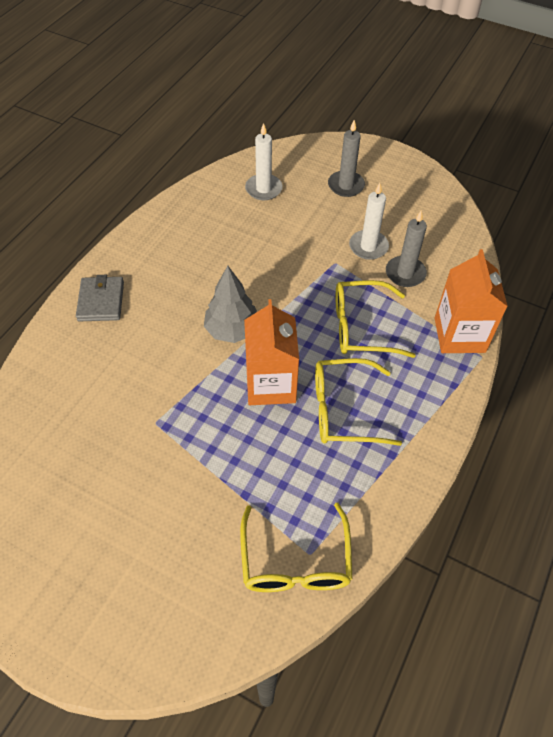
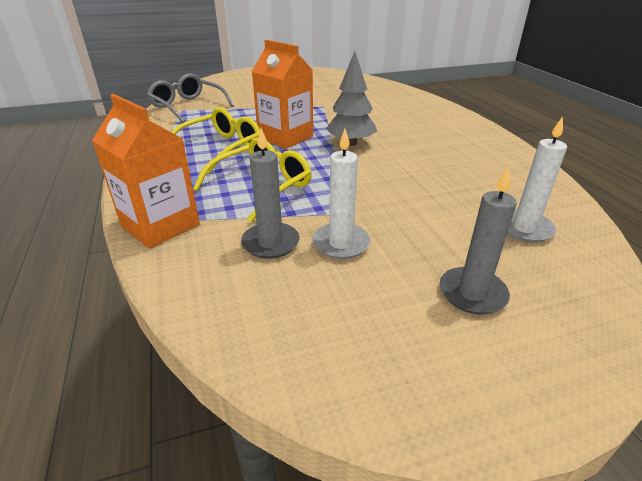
camera: 135 degrees right, 20 degrees down
(101, 301) = (445, 119): grey wallet -> none
(295, 561) = (188, 106): yellow glasses -> grey glasses

